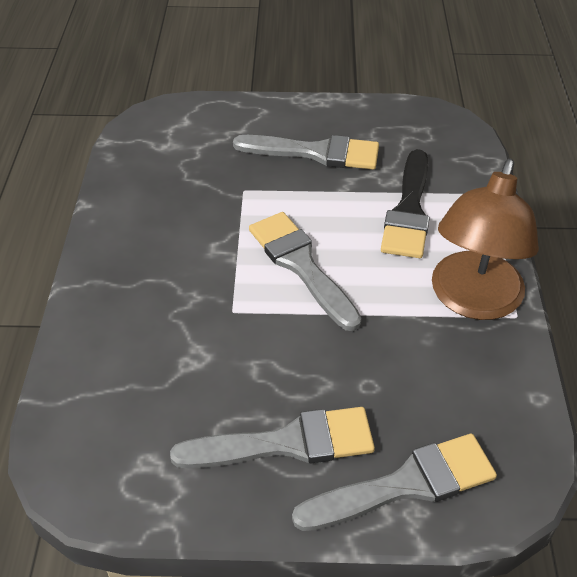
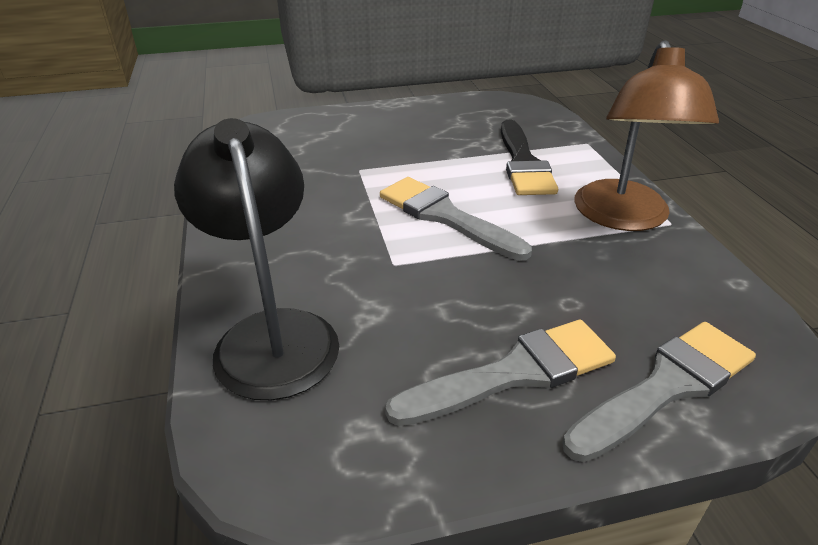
camera: 15 degrees left, 10 degrees down
(108, 362) = (272, 334): none -> black lamp
(316, 153) = (415, 135): grey brush -> none

